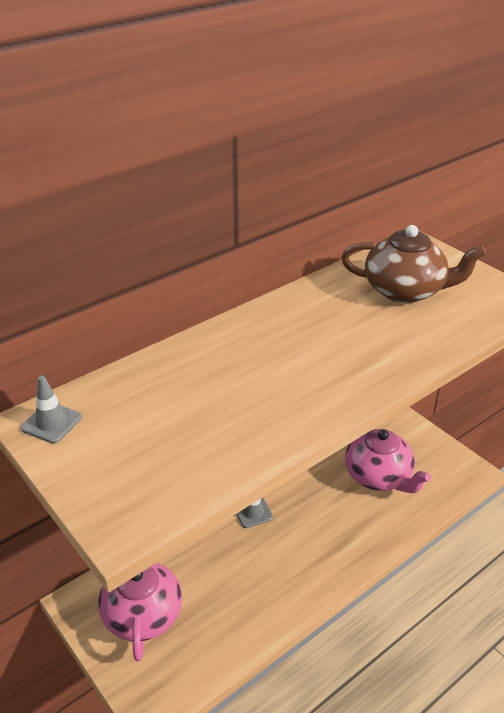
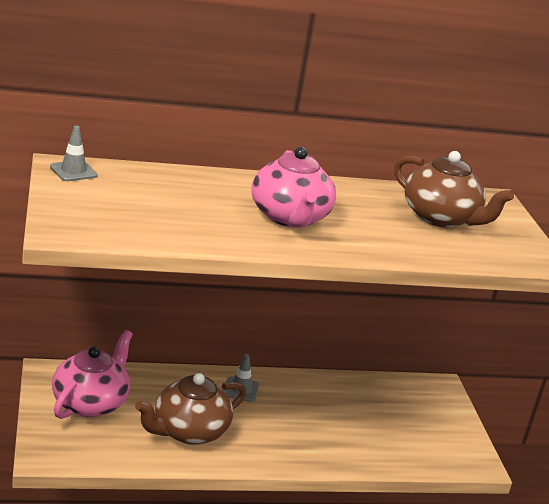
camera: 25 degrees right, 10 degrees down
(249, 587) = (189, 431): none -> brown teapot
(379, 476) = (380, 422): pink teapot -> pink teapot (290, 217)

